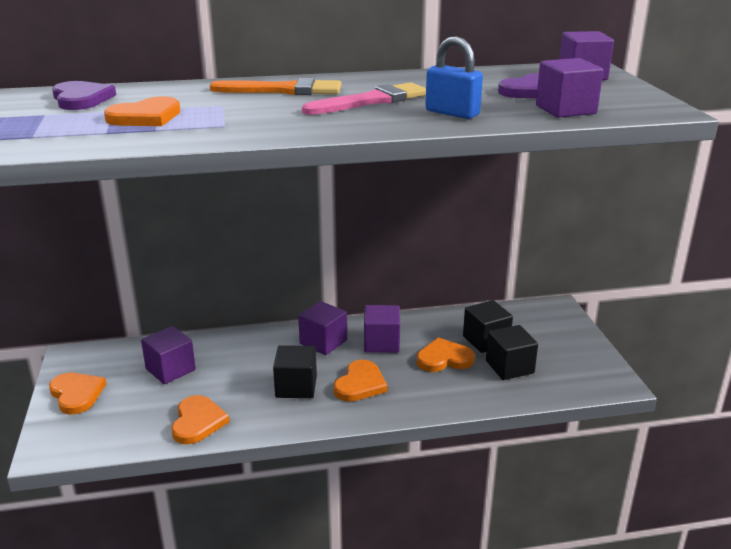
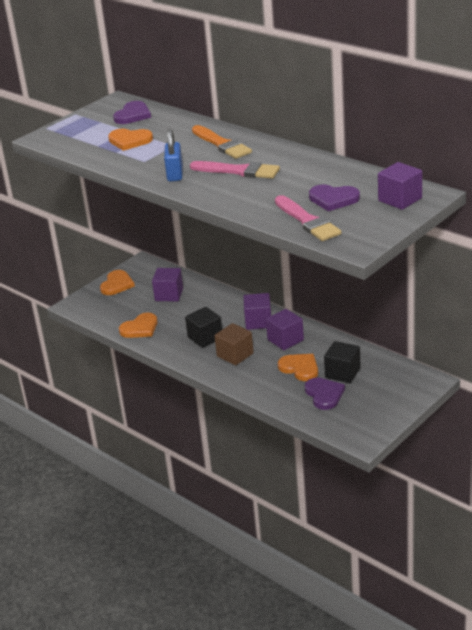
camera: 55 degrees right, 5 degrees up
(360, 384) = (235, 355): orange heart -> brown cube
(452, 113) = (250, 197): blue padlock -> blue padlock (175, 174)
(509, 367) = (324, 394): black cube -> purple heart
(565, 109) = (307, 221): purple cube -> pink brush

